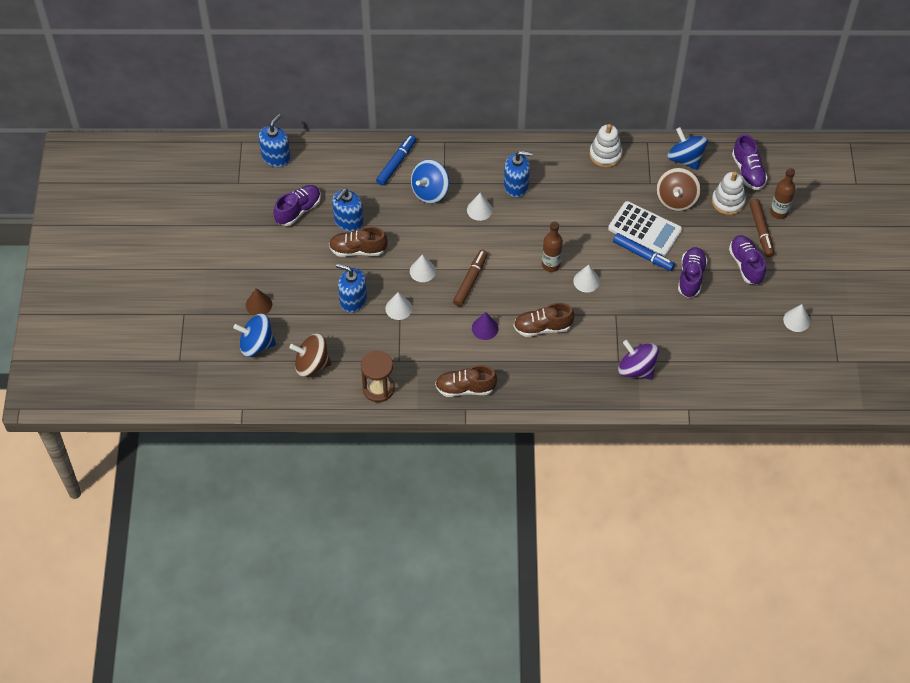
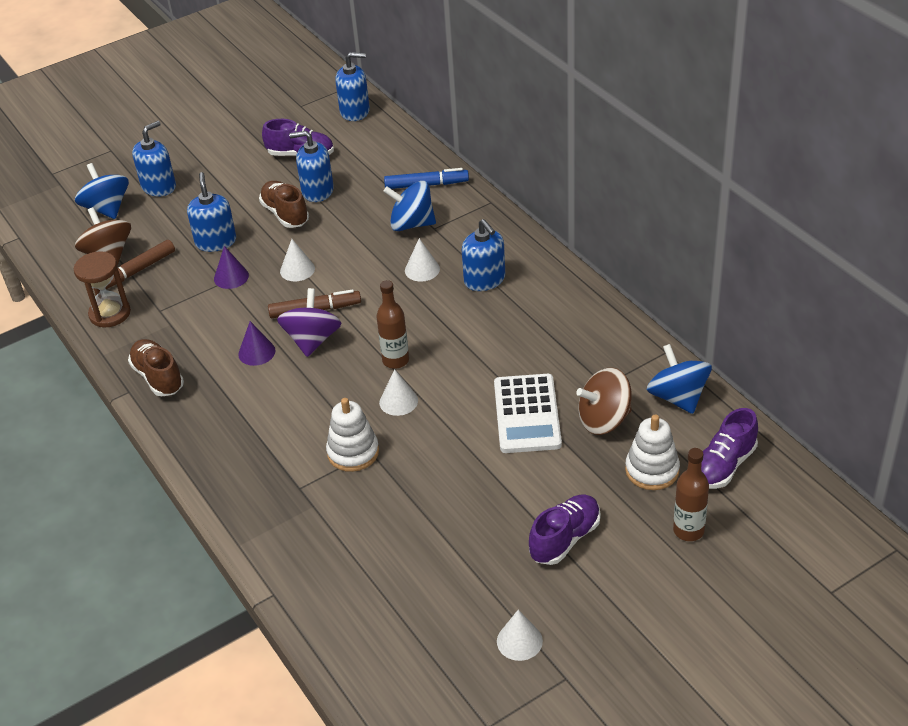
camera: 60 degrees right, 15 degrees down
(259, 304) = (159, 187): brown cone -> blue soap dispenser
(398, 308) = (231, 277): white cone -> purple cone
(542, 327) = (296, 397): brown shoe -> none
(605, 154) = (607, 326): white stacking toy -> white stacking toy (353, 452)
(636, 369) = (299, 511): purple spinning top -> purple spinning top (312, 340)
(643, 255) = (485, 431): blue marker -> none
(685, 159) = (677, 397): blue spinning top -> blue spinning top turned 45 degrees counterclockwise
(691, 277) = (492, 493): purple shoe -> none
(761, 230) = (638, 527): brown marker -> brown marker (137, 271)

